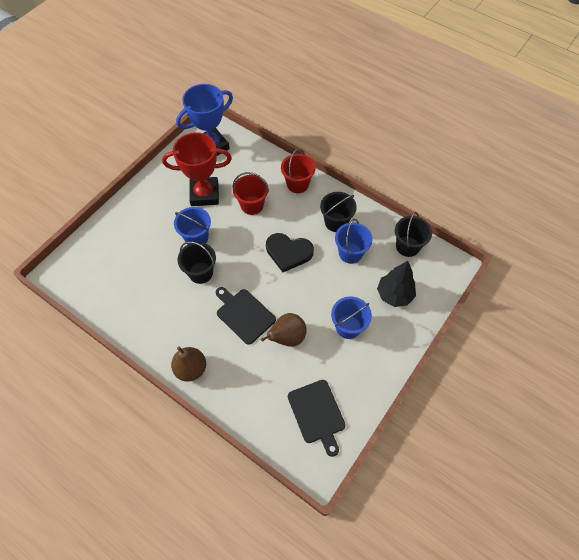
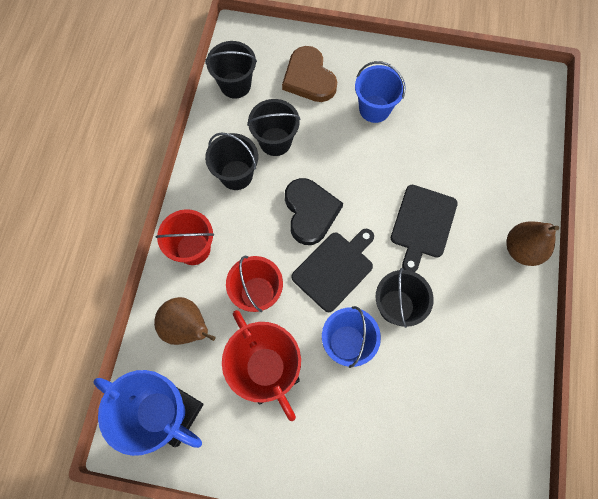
camera: 115 degrees left, 10 degrees up
(287, 338) = (423, 164): brown pear -> brown pear (187, 327)
(317, 414) = (487, 101): black cutting board -> black cutting board (335, 268)
(350, 253) = (275, 141): blue bucket -> black bucket
(394, 295) = (309, 78): black tree -> brown heart

